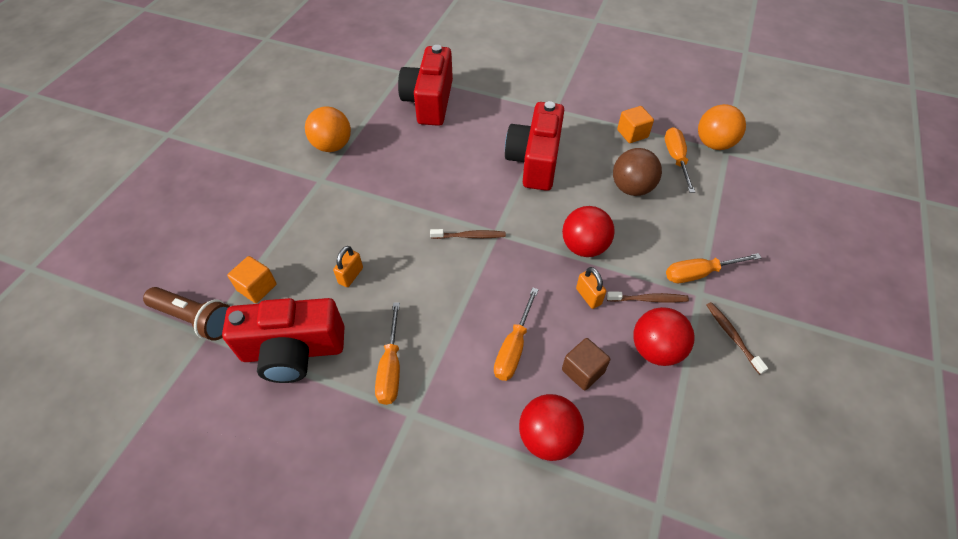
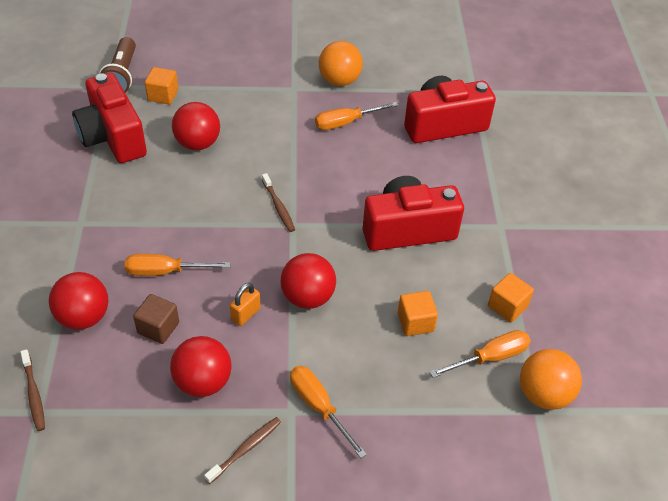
camera: 65 degrees right, 5 degrees down
(351, 275) = (198, 143): orange padlock -> red ball
(391, 368) = (117, 197): orange screwdriver -> orange screwdriver (346, 122)
(631, 188) = (415, 322): brown ball -> orange cube
(648, 299) = (263, 365): brown toothbrush -> brown toothbrush (34, 394)

